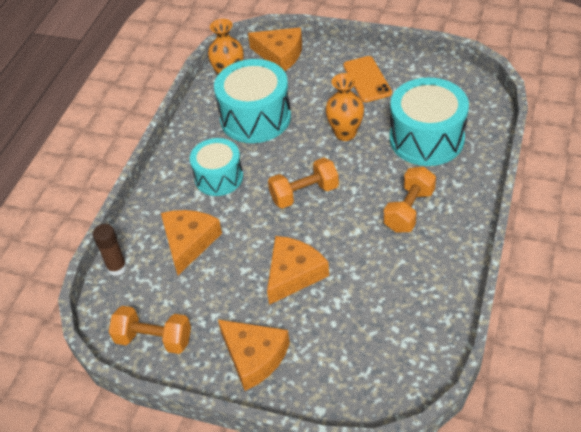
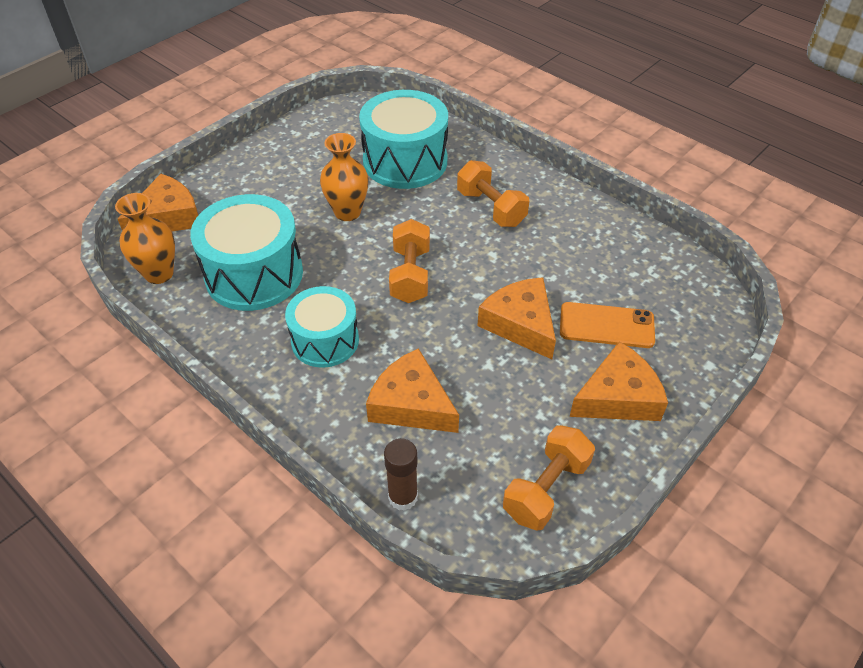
camera: 70 degrees left, 0 degrees up
(367, 79) = (281, 168): orange phone -> orange phone (606, 325)

